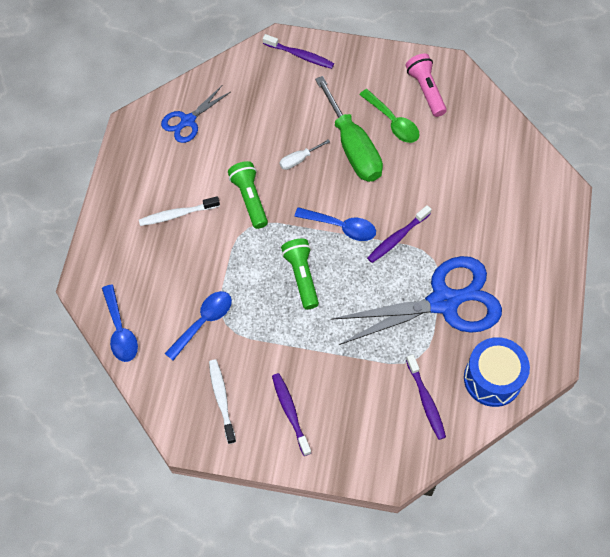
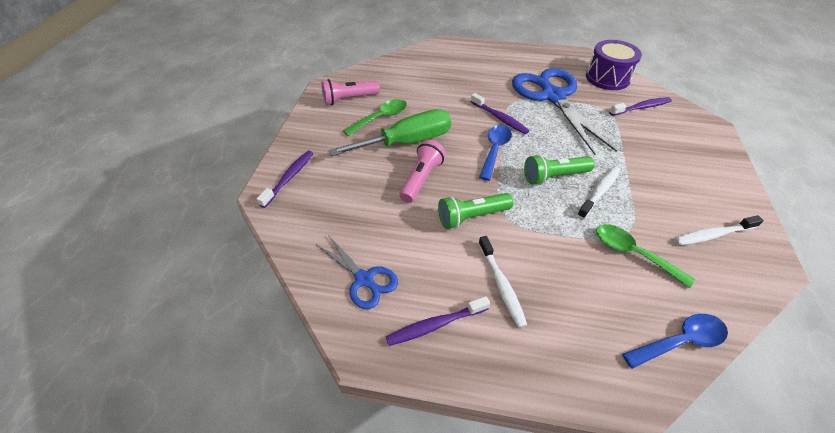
camera: 90 degrees left, 15 degrees down
(203, 322) = (632, 253): blue spoon -> green spoon
(280, 314) = (599, 191): none -> white toothbrush
(290, 412) = (696, 184): purple toothbrush -> purple toothbrush (435, 325)
(298, 160) = (421, 179): white screwdriver -> pink flashlight
(492, 379) = (607, 78): blue drum -> purple drum

